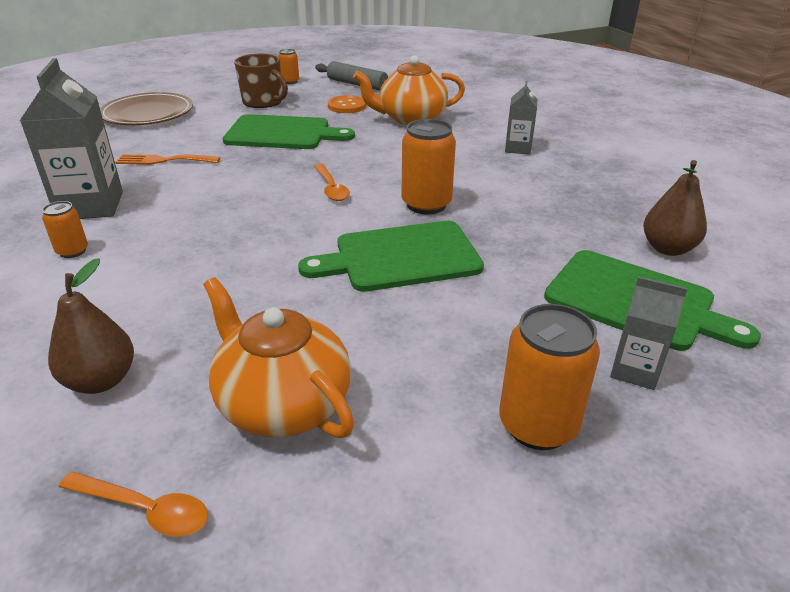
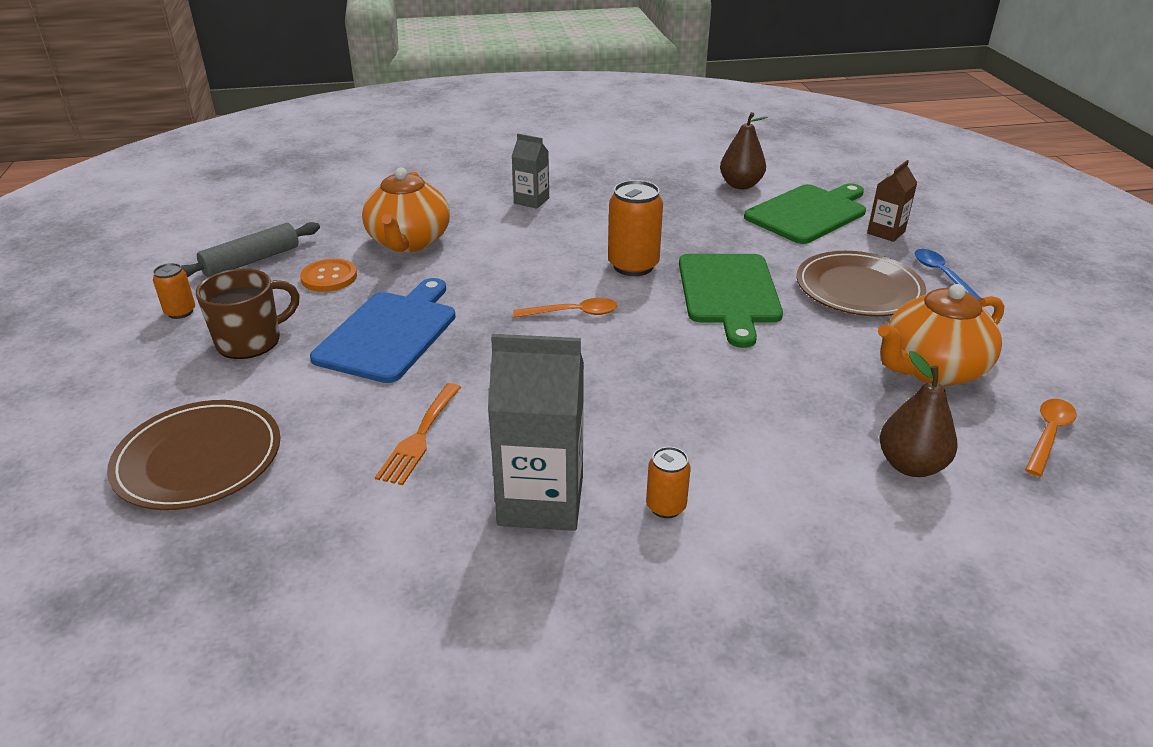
camera: 75 degrees left, 0 degrees up
(282, 133) = (390, 333): green cutting board -> blue cutting board
(454, 345) = (858, 288): none -> brown plate
(537, 425) = (941, 275): orange can -> blue spoon
(635, 370) = (886, 232): grey carton -> brown carton

